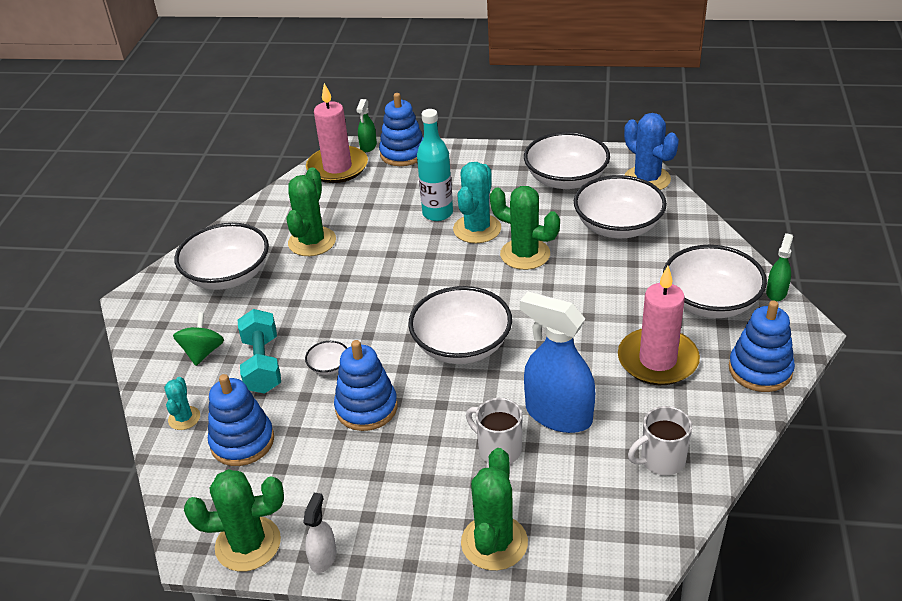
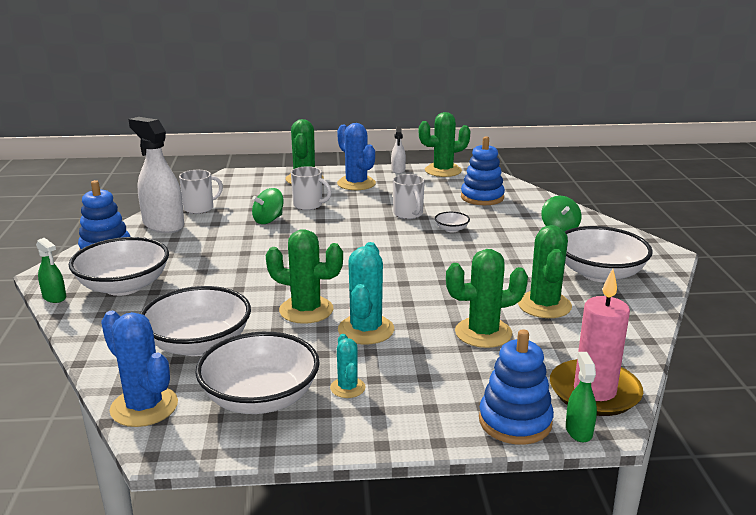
camera: 165 degrees right, 15 degrees down
(184, 418) = (533, 202): turquoise cactus -> turquoise cactus (347, 388)
(262, 365) = (504, 227): turquoise dumbbell -> none
(366, 408) = (408, 214): blue stacking toy -> white mug
(382, 218) = (483, 333): none -> green cactus
(411, 513) = (356, 183): none -> blue cactus
(437, 213) = (420, 343): turquoise bottle -> none
(462, 345) = (350, 246): white bowl -> none
(558, 415) = (268, 220): blue spray bottle -> green spinning top
(657, 360) = (187, 249): pink candle -> none
(703, 418) = (163, 225): none -> white spray bottle
(776, 292) = (54, 297): green spray bottle -> green spray bottle turned 60 degrees counterclockwise

